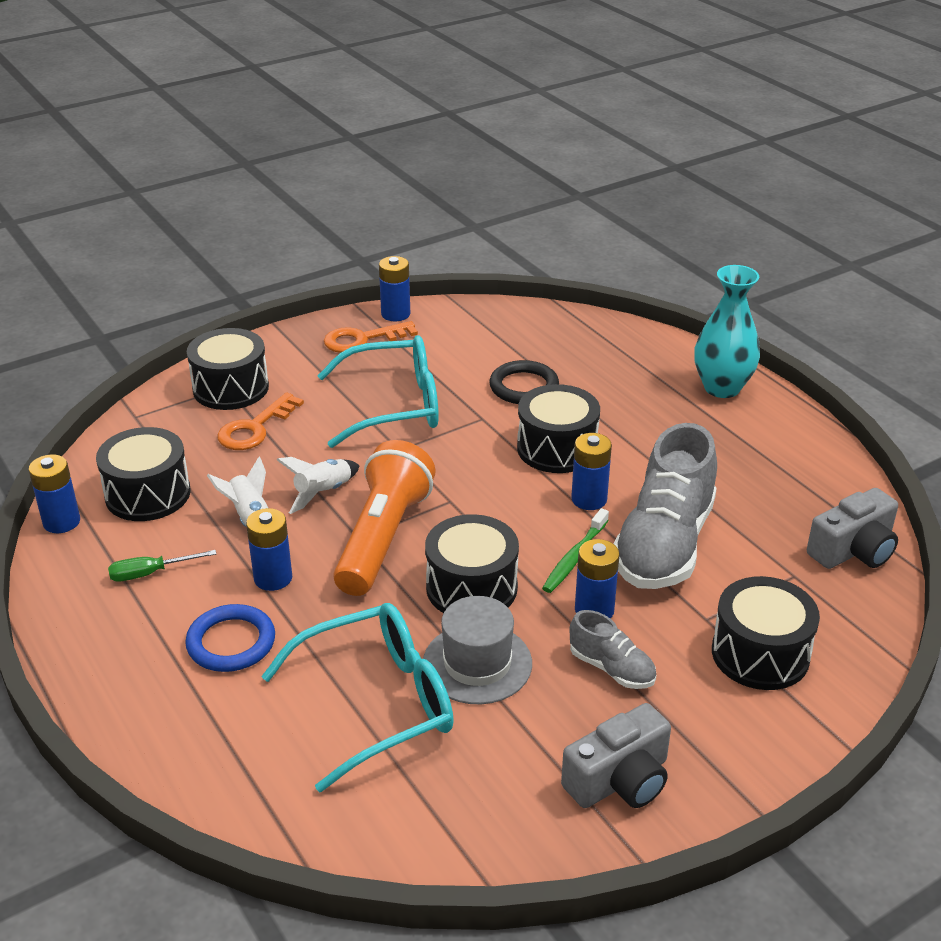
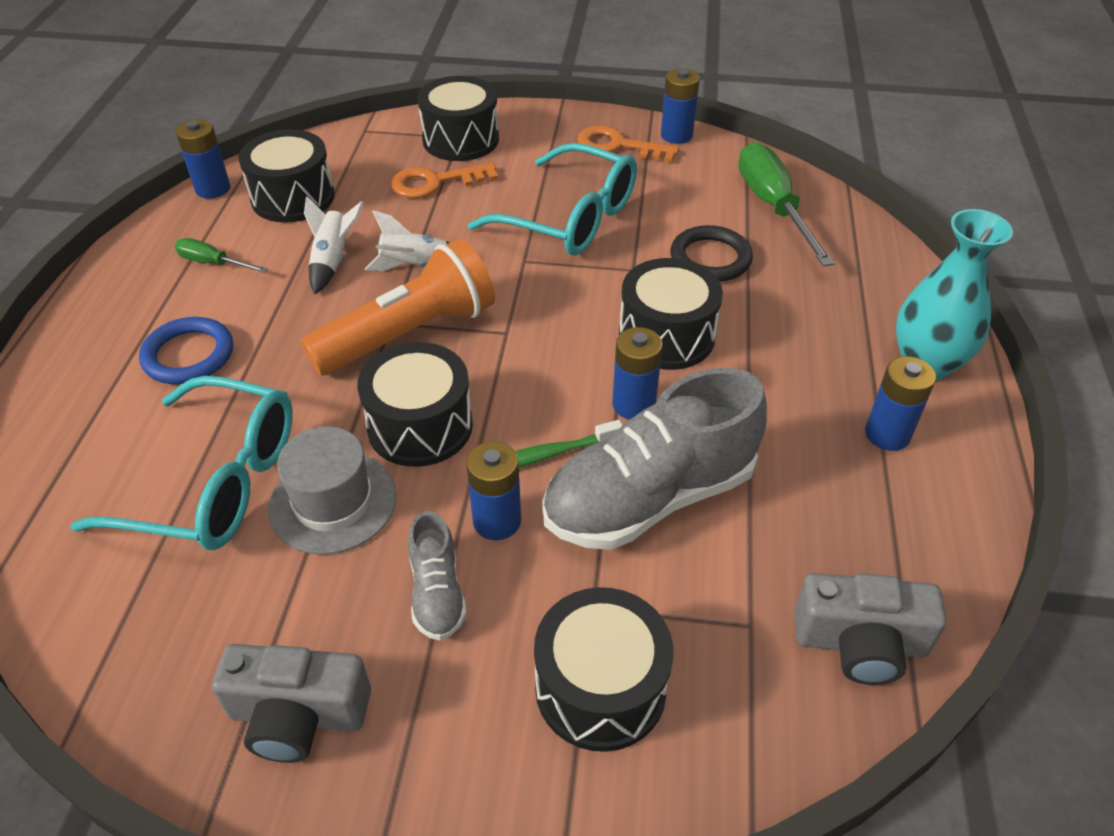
camera: 40 degrees right, 10 degrees up
(273, 578) = (285, 319): blue battery -> blue battery (887, 434)
(522, 334) = (773, 207): none -> green screwdriver

